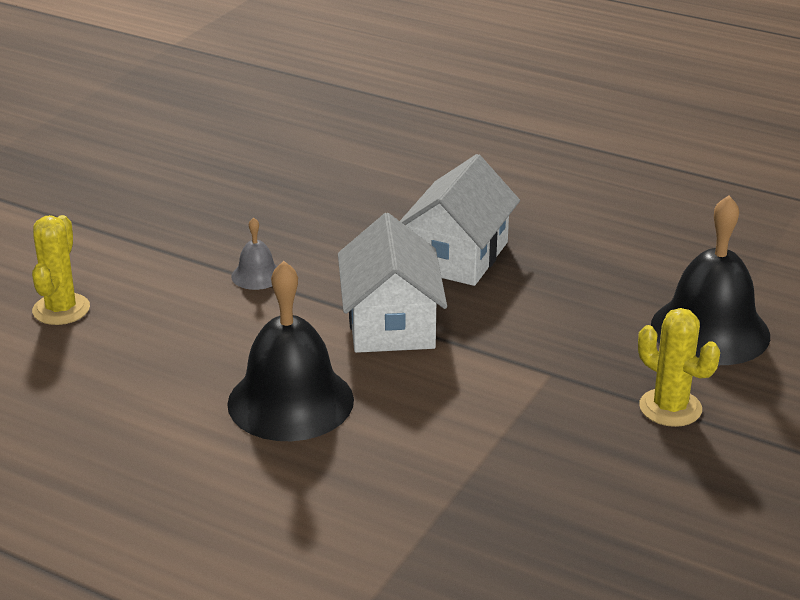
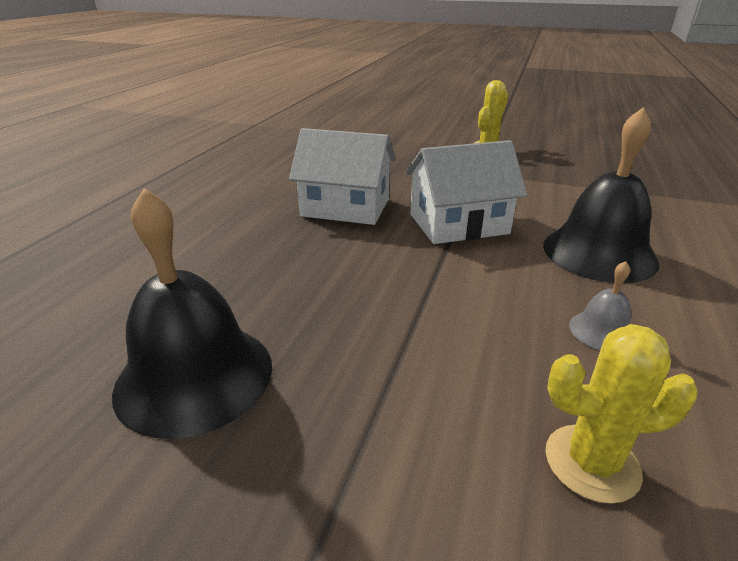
camera: 100 degrees left, 0 degrees up
(257, 275) = (417, 299): grey bell -> grey bell (602, 331)
(710, 330) = (406, 141): black bell -> black bell (195, 376)

